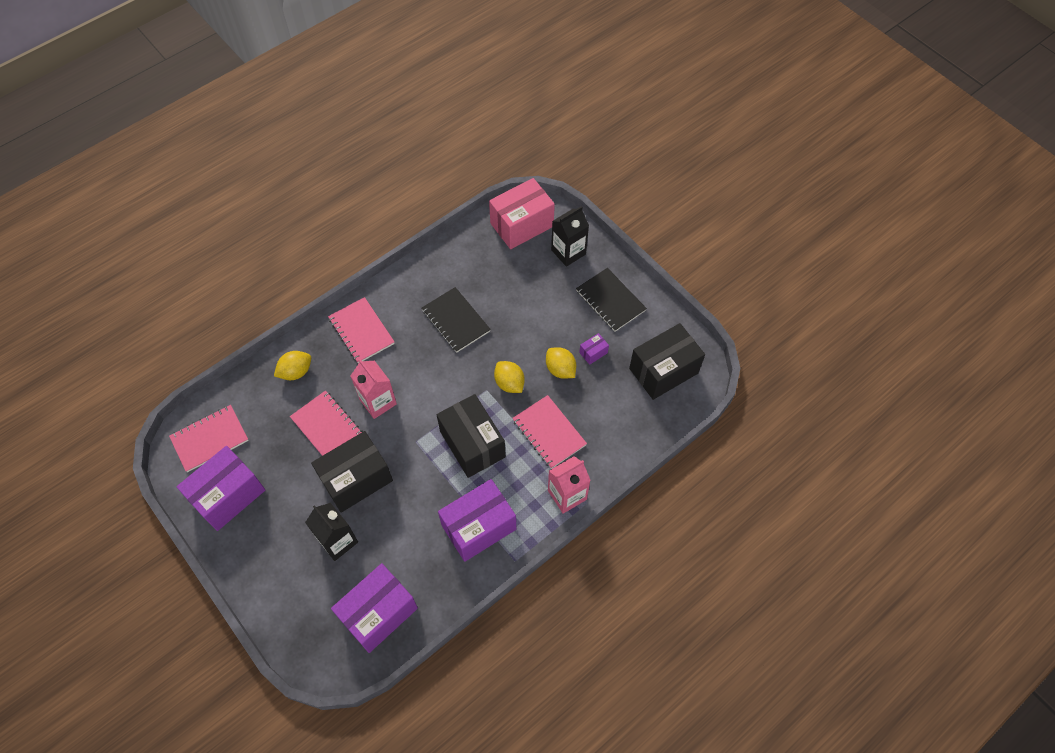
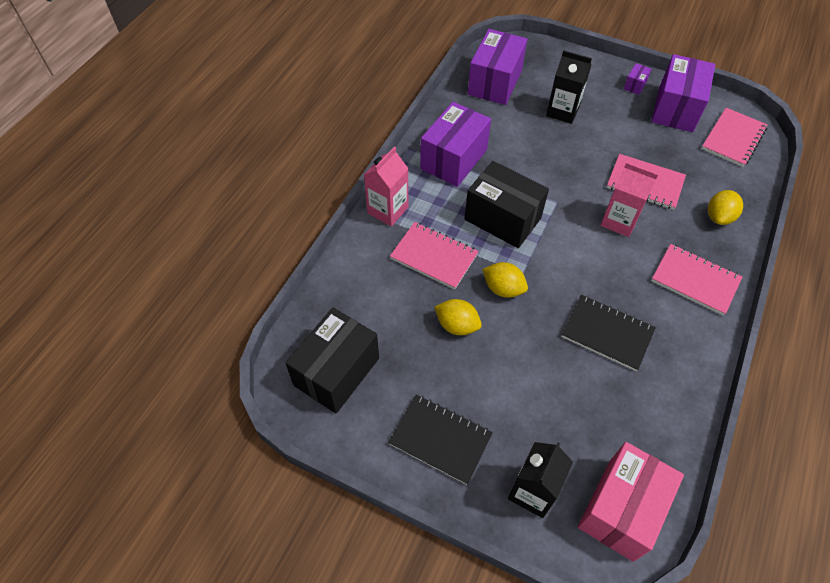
camera: 155 degrees right, 5 degrees down
(356, 479) = (584, 155): black box -> none
(593, 352) = (429, 360): purple box -> purple box (635, 85)

